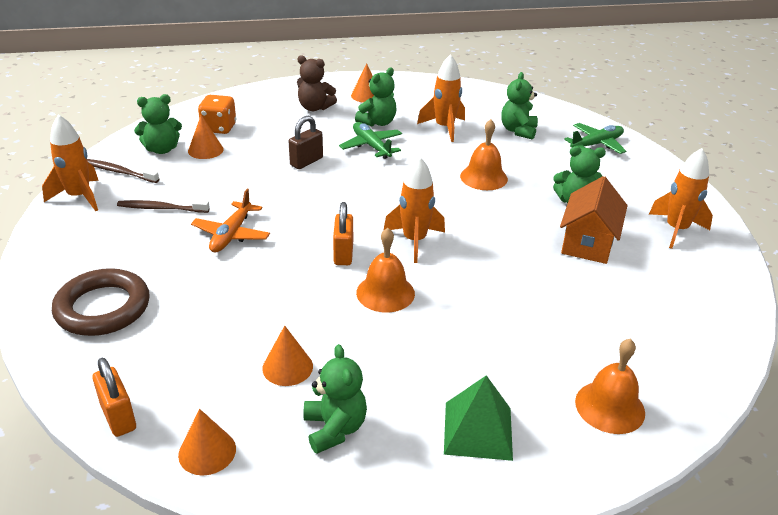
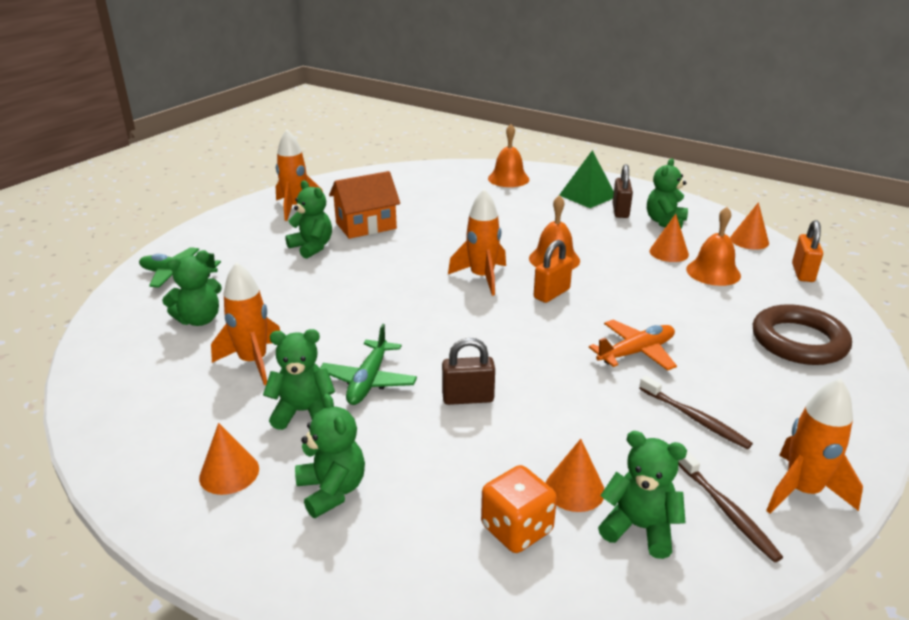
camera: 135 degrees left, 5 degrees down
(315, 108) = (332, 490): brown teddy bear -> green teddy bear
(406, 419) = (620, 211): none -> brown padlock
(483, 177) = (333, 295): orange bell -> orange bell (713, 272)

